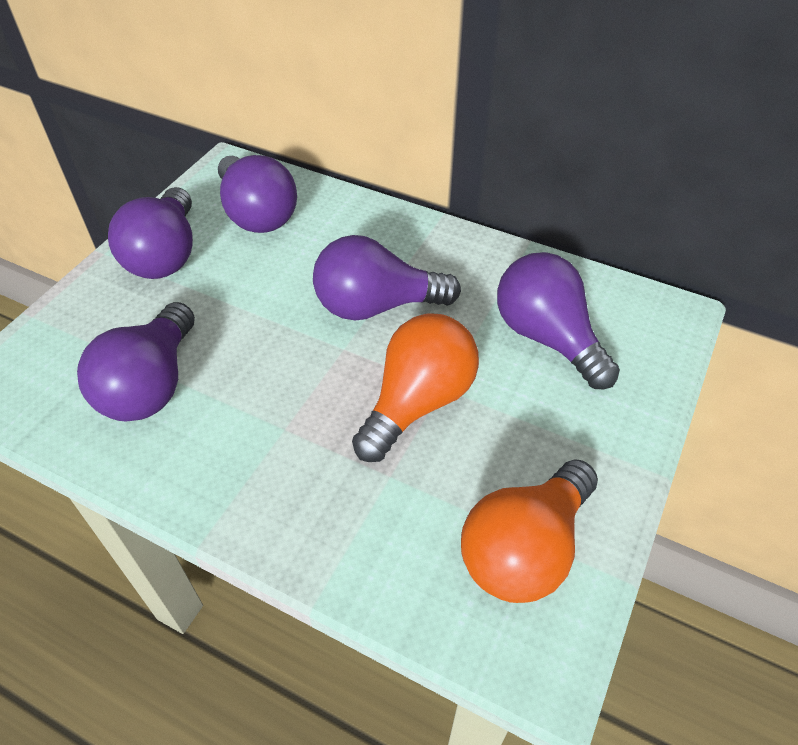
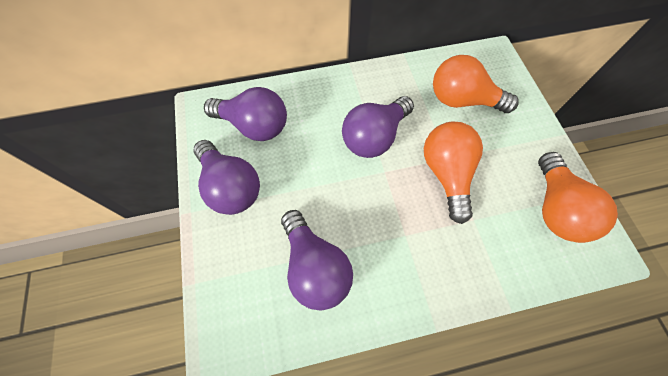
camera: 40 degrees left, 15 degrees up
(547, 337) = (462, 100): purple light bulb -> orange light bulb

